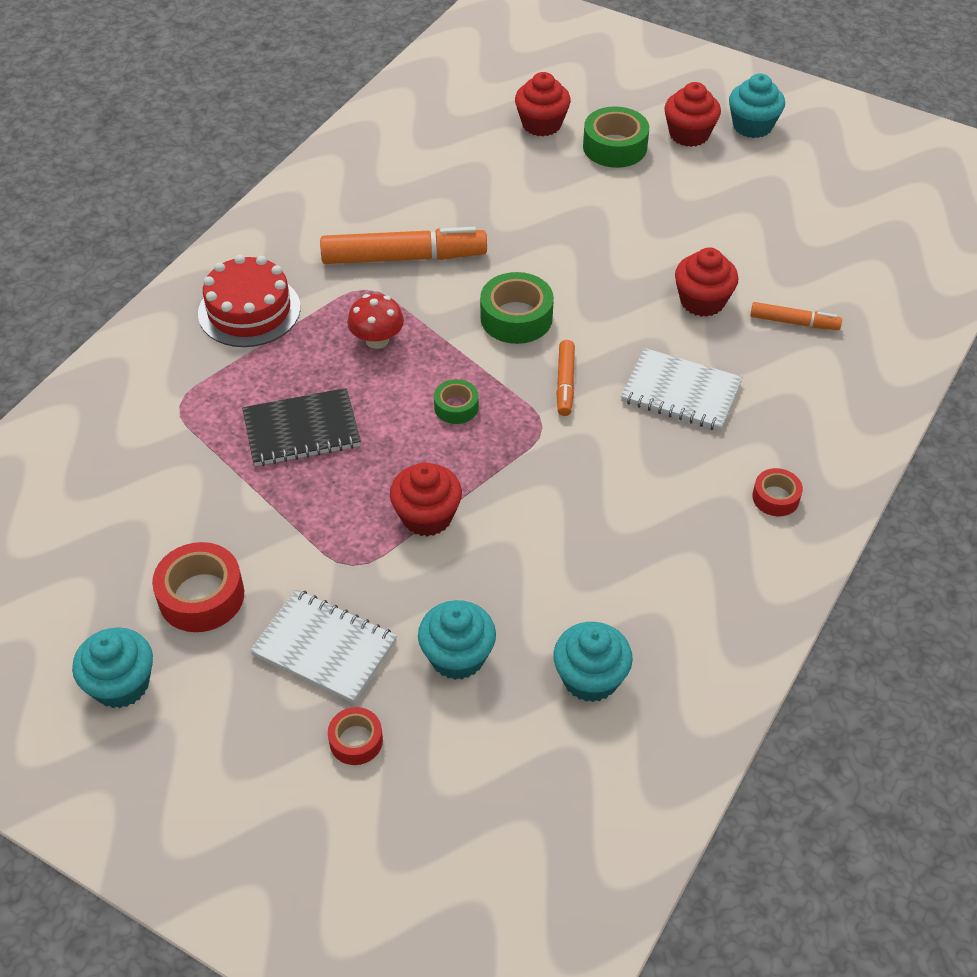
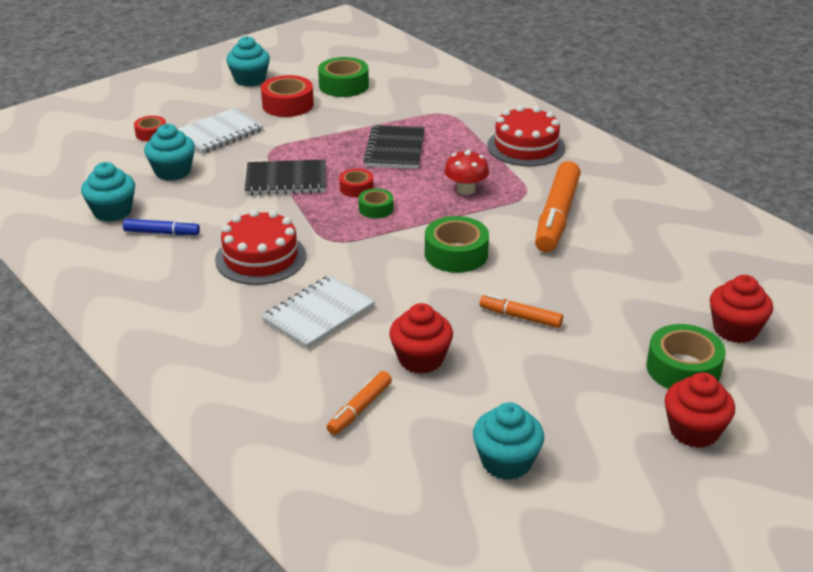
camera: 110 degrees right, 15 degrees down
(114, 548) = (344, 85): none -> green tape
(427, 516) = (286, 180): red cupcake -> black notebook
(565, 383) = (368, 260): orange marker -> orange marker (520, 317)
(609, 477) = (260, 258): none -> red cake
(610, 597) = (162, 233): none -> blue marker
(752, 126) = (700, 490): turquoise cupcake -> turquoise cupcake (506, 462)
(775, 497) = (177, 330): red tape -> red tape (356, 188)

